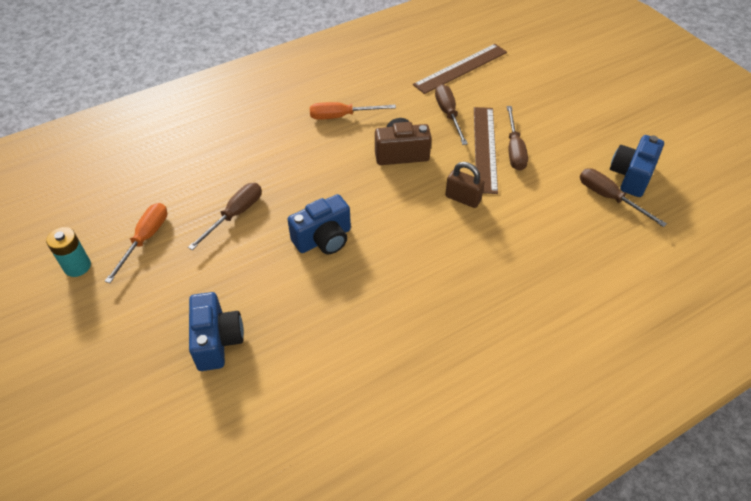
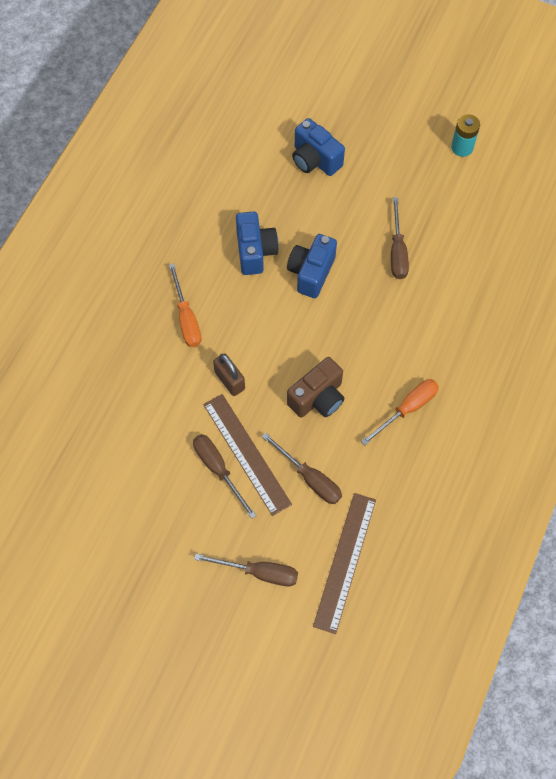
camera: 145 degrees right, 15 degrees up
(145, 239) = (440, 193): orange screwdriver -> orange screwdriver (186, 318)
(463, 198) = (229, 380): brown padlock -> brown padlock turned 60 degrees clockwise
(609, 198) = (102, 462): brown screwdriver -> brown screwdriver (259, 572)
(631, 176) = (93, 504): blue camera -> blue camera (255, 251)

